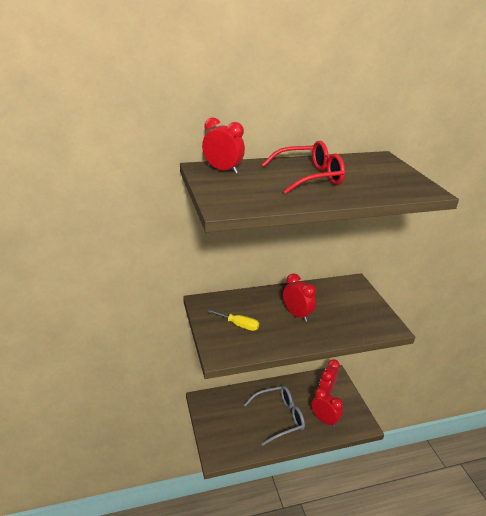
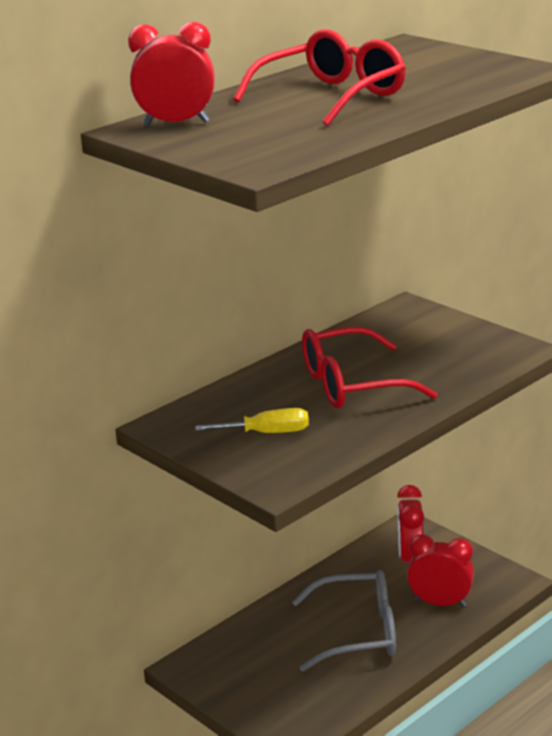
camera: 25 degrees left, 5 degrees down
(279, 417) = (357, 633): grey glasses -> grey glasses turned 45 degrees clockwise
(297, 315) = (352, 385): red clock -> red glasses

